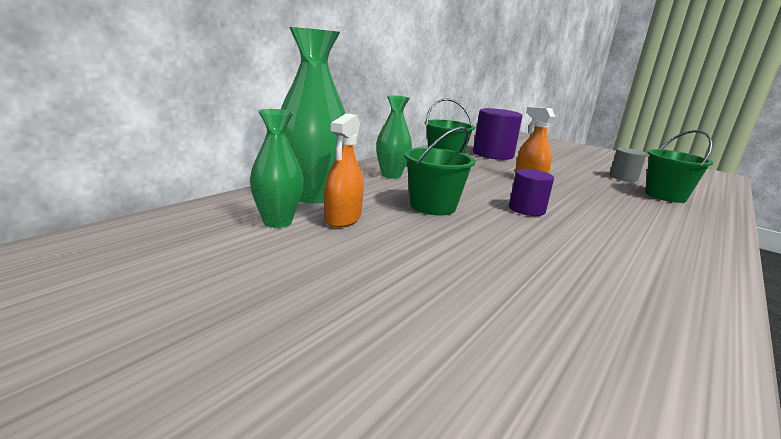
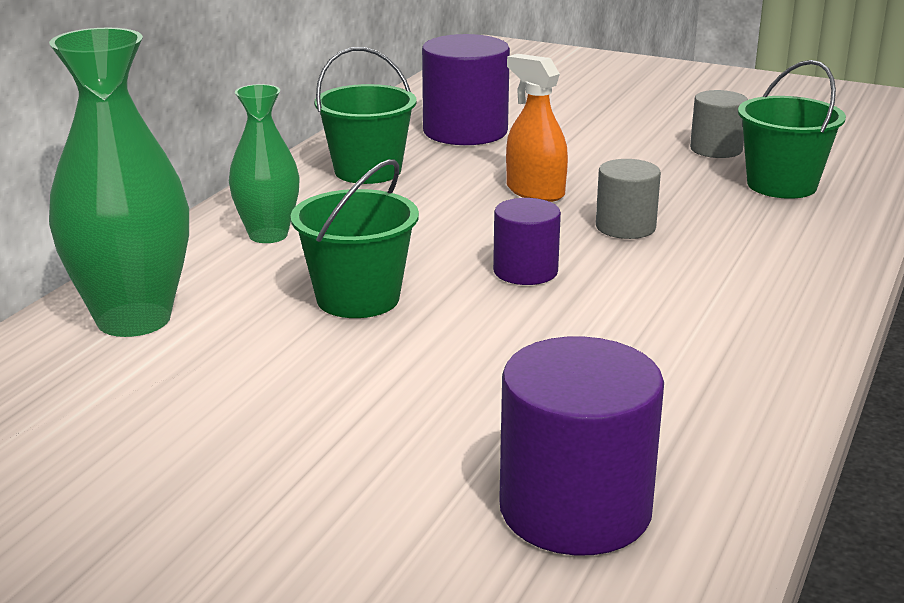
camera: 10 degrees left, 5 degrees up
(277, 222) = (95, 389): green vase -> none
(343, 219) = (205, 359): orange spray bottle -> none
(575, 348) = (575, 509): none -> purple cylinder
(581, 200) = (625, 227): none -> grey cylinder

